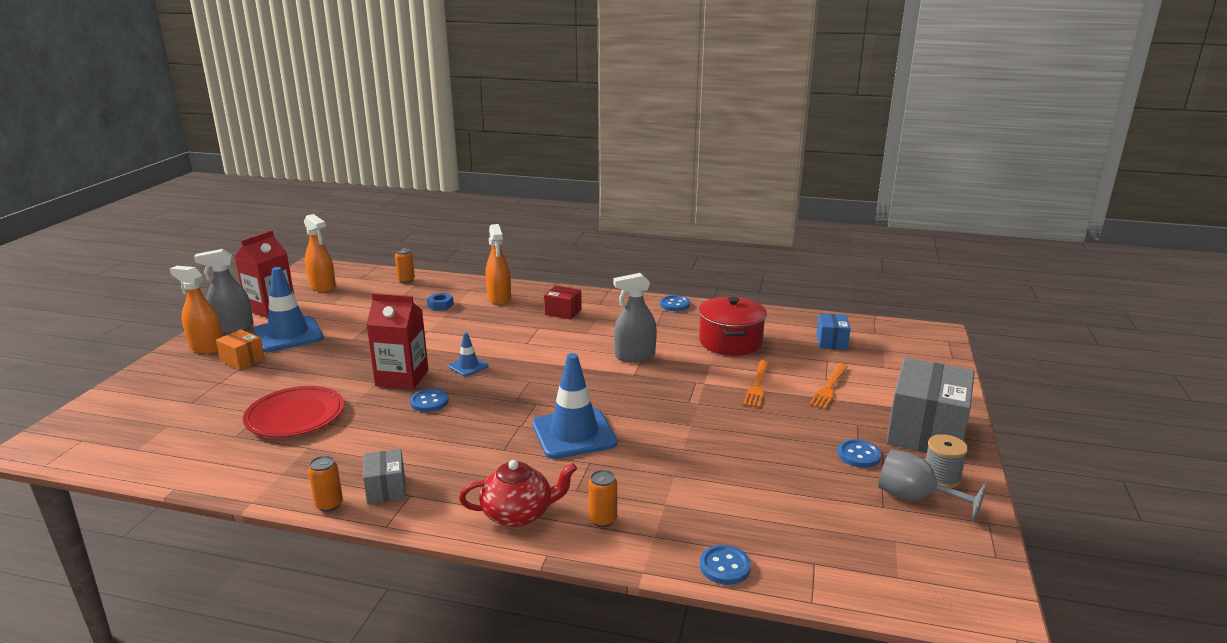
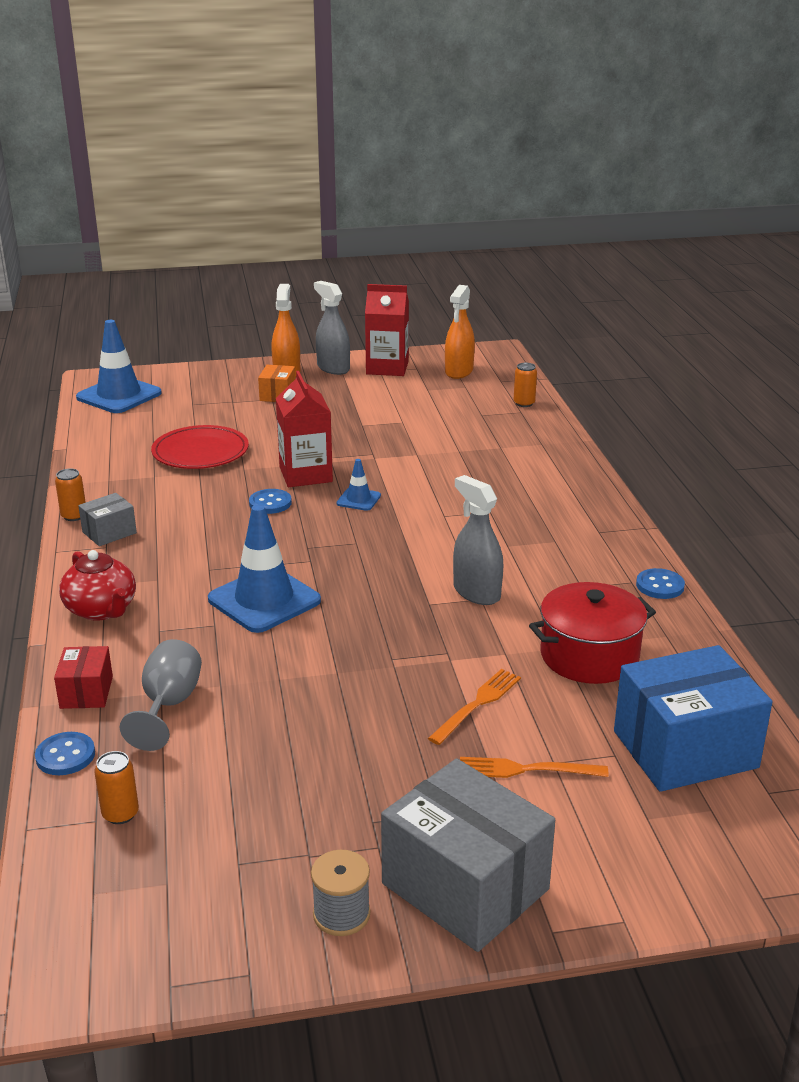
camera: 65 degrees right, 5 degrees up
(288, 335) = (342, 395): blue traffic cone -> blue traffic cone (119, 395)
(440, 305) = (483, 441): blue nut -> none
(499, 298) = (538, 466): orange spray bottle -> none
(563, 312) = (546, 514): red box -> red box (86, 692)
(603, 520) = (114, 660): orange can -> orange can (120, 814)
(757, 386) = (478, 704): orange fork -> orange fork turned 135 degrees clockwise
(831, 342) = (685, 749): blue box -> blue box, size x2.05
(858, 455) = (352, 824): blue button -> none
(915, 498) = (272, 892): grey goblet -> grey goblet (168, 705)
(926, 431) = (465, 886): grey box -> grey box turned 45 degrees clockwise

